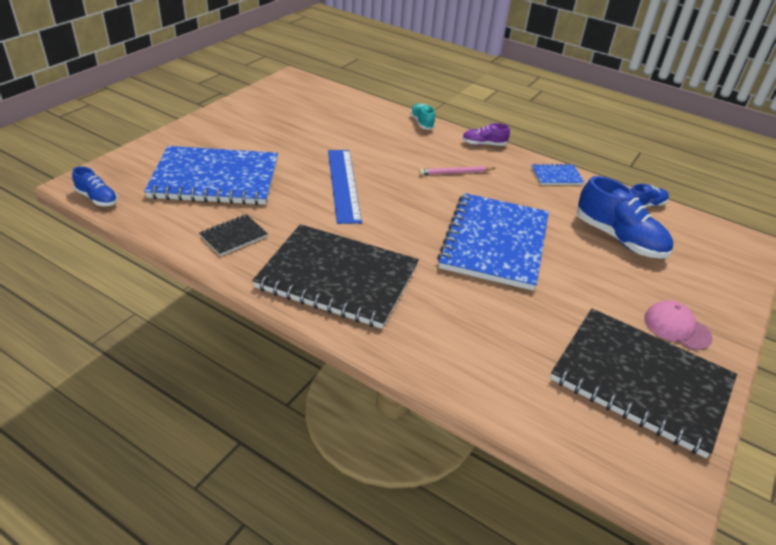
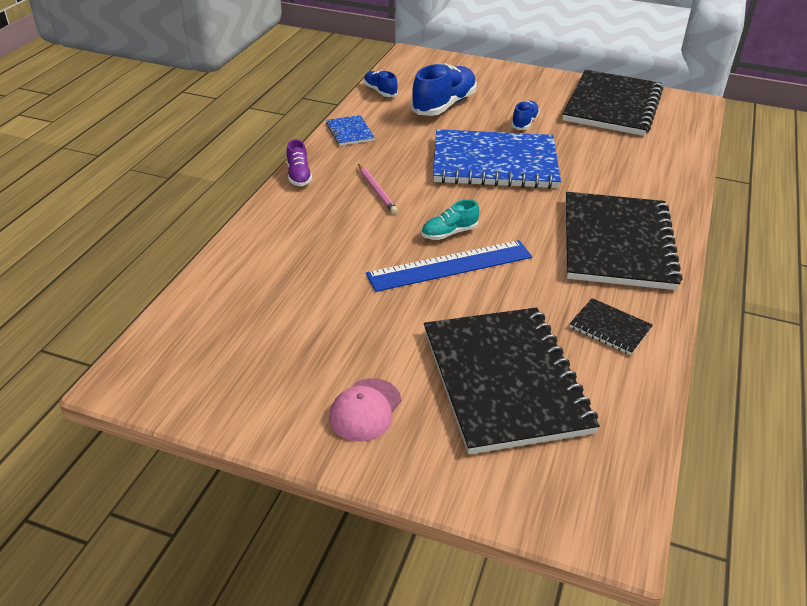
camera: 100 degrees left, 0 degrees up
(97, 198) = (632, 491): blue shoe -> blue shoe (524, 123)
(215, 179) = (505, 380): blue notebook -> black notebook
(422, 123) = (258, 224): turquoise shoe -> turquoise shoe (449, 233)
(676, 327) = (544, 90): pink cap -> pink cap (365, 410)

